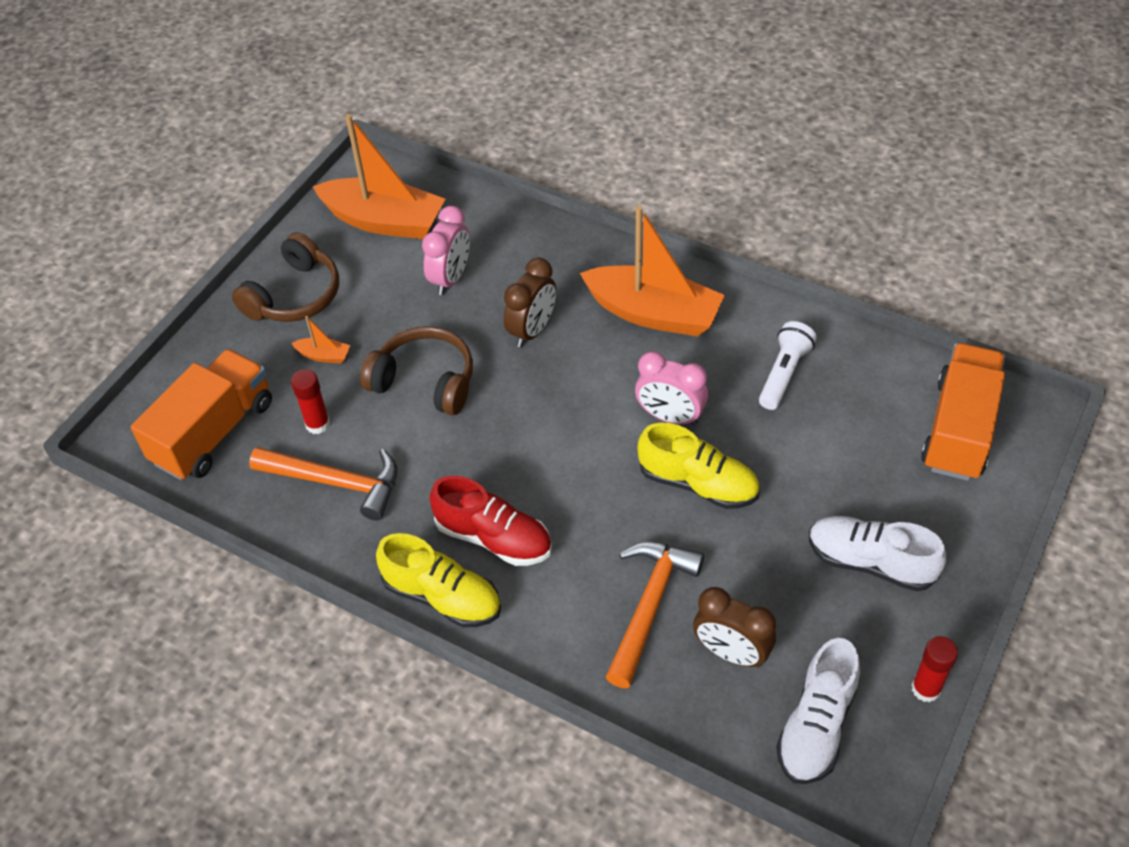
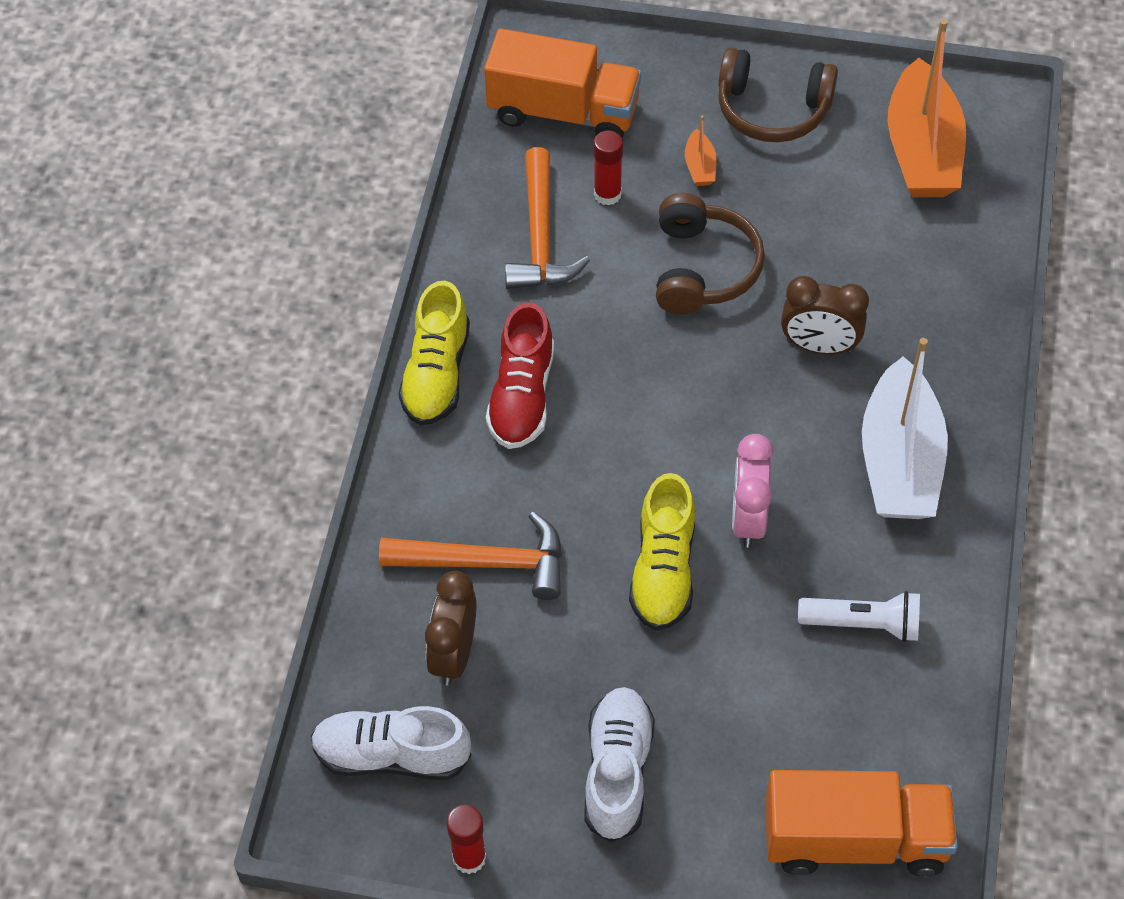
camera: 70 degrees right, 5 degrees up
(451, 278) = (863, 243): pink clock -> none
(653, 313) = (899, 461): orange boat -> white boat

